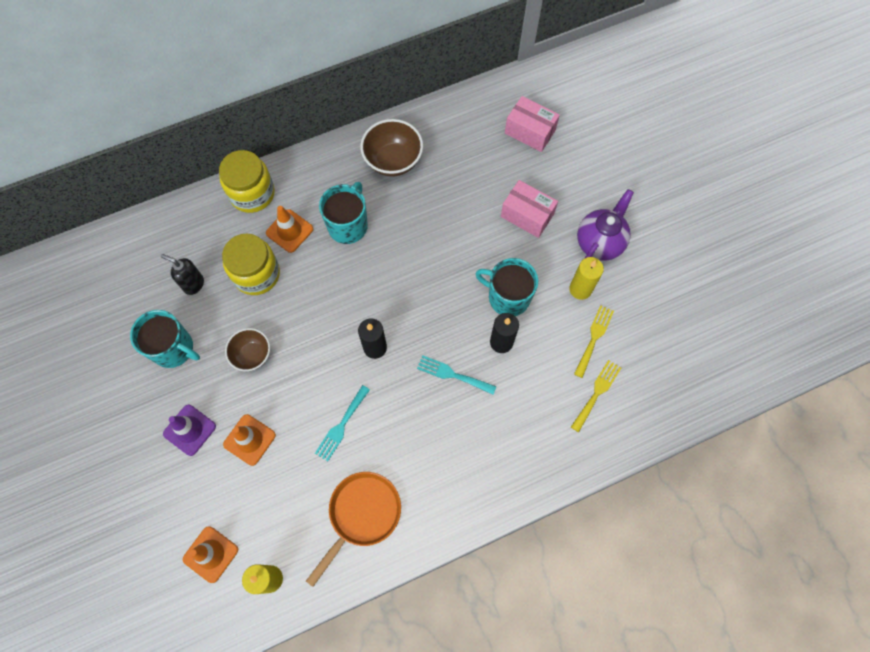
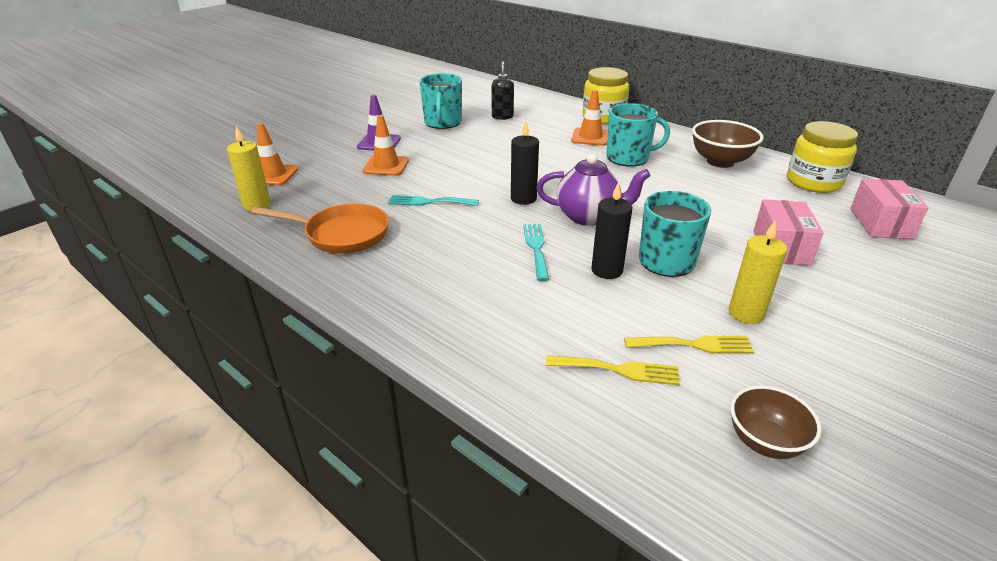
camera: 65 degrees right, 35 degrees down
(252, 355) = (463, 149): brown bowl -> brown bowl (765, 442)
(256, 274) = (536, 135): yellow jar -> yellow jar (813, 182)
(600, 242) = (831, 313): purple teapot -> purple teapot (588, 216)

